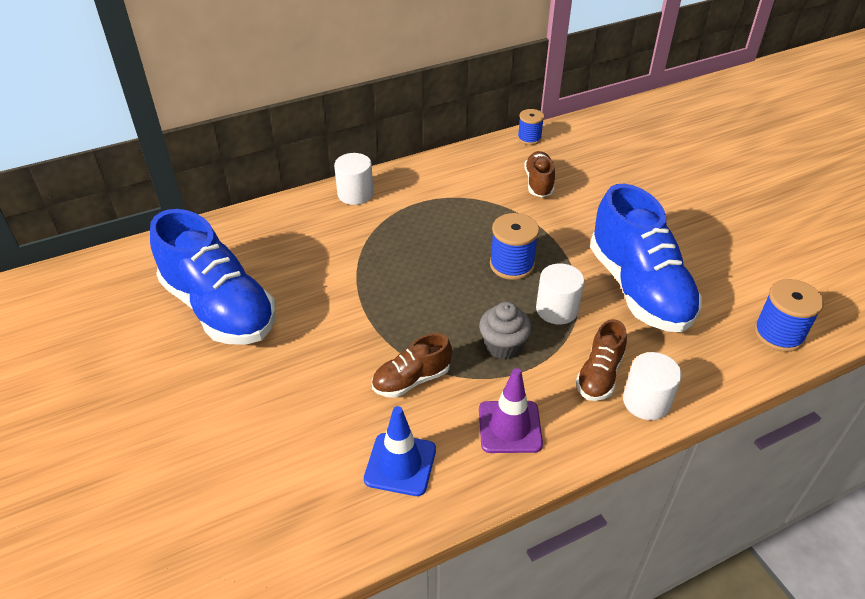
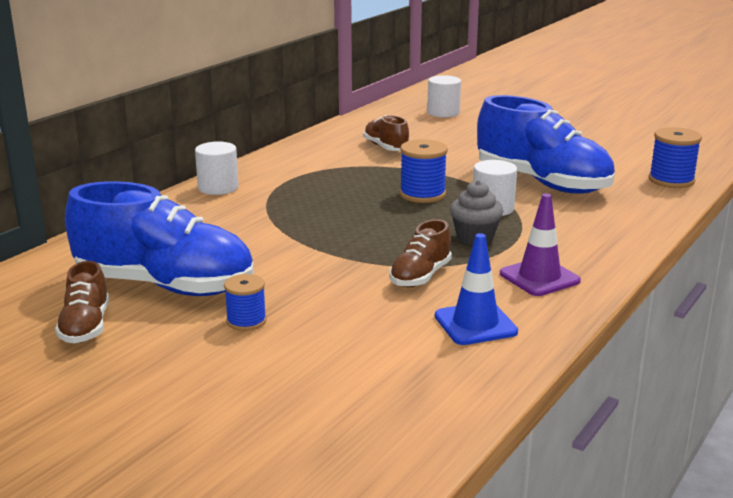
camera: 30 degrees left, 20 degrees down
(529, 138) = (344, 126): blue spool -> blue spool (246, 321)
(599, 375) = (572, 232): brown shoe -> brown shoe (86, 327)
(646, 401) = (625, 235): white cylinder -> white cylinder (443, 112)

